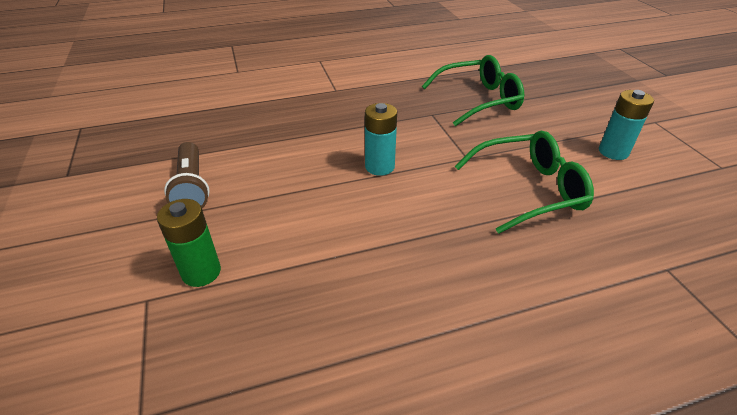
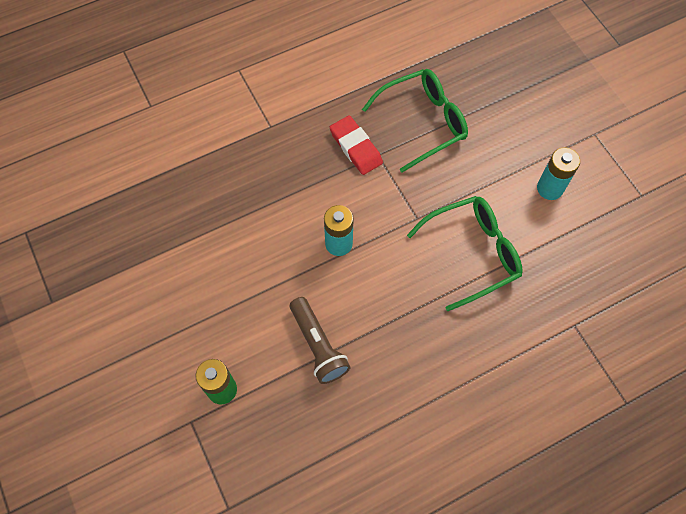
camera: 10 degrees left, 25 degrees up
(192, 187) = (175, 298): brown flashlight -> brown flashlight (318, 345)
(411, 108) = (356, 147): none -> red eraser

